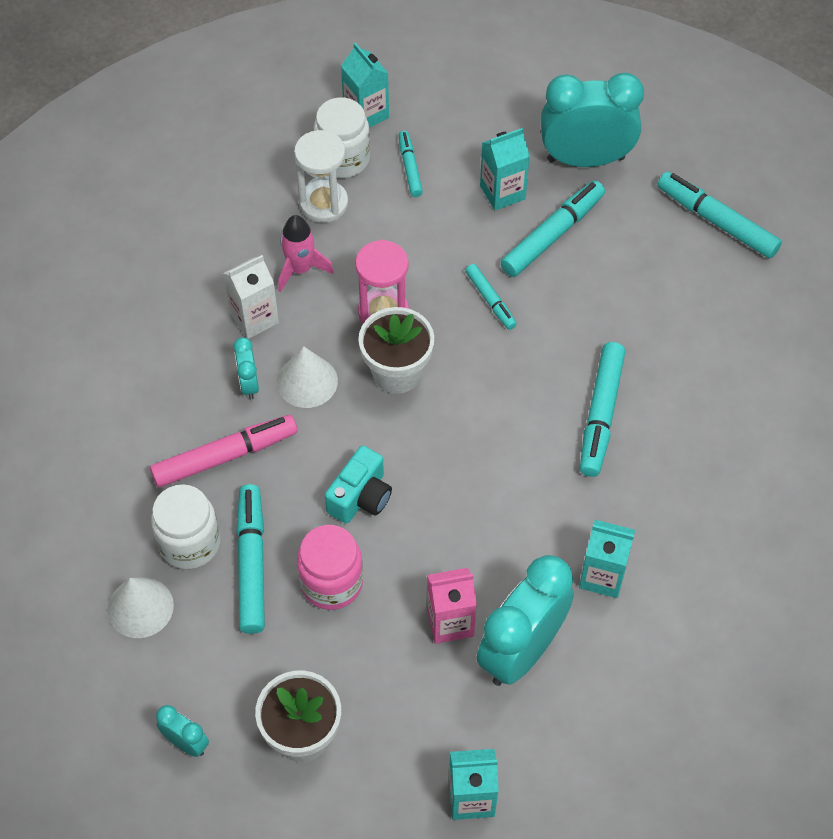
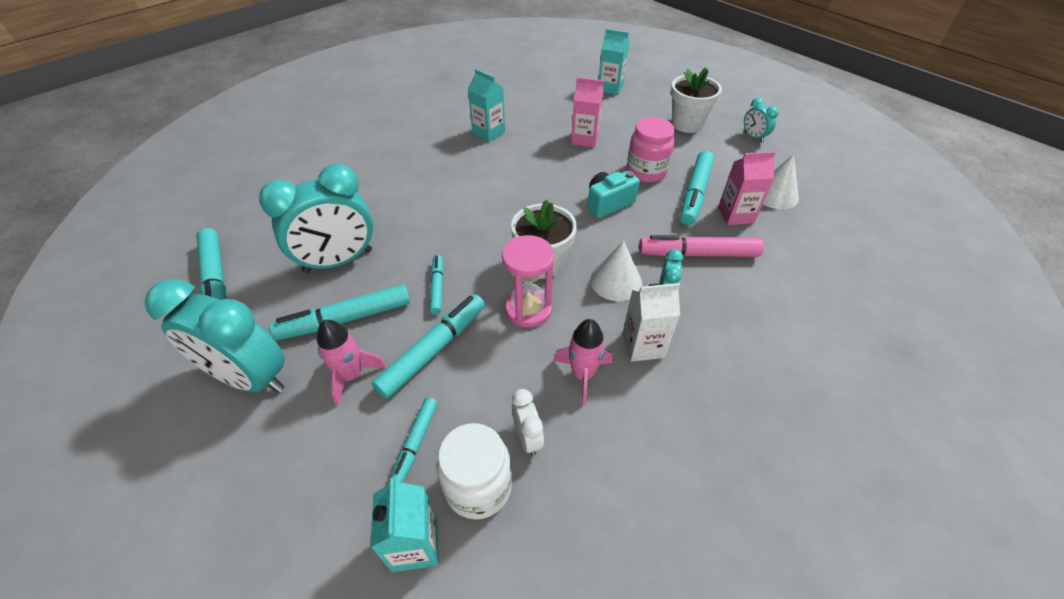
camera: 155 degrees left, 10 degrees down
(189, 543) = (735, 215): white jar -> pink carton
(323, 203) = (527, 437): white hourglass -> white clock
(502, 192) = (351, 375): turquoise carton -> pink rocket
(521, 651) = (553, 120): turquoise clock -> turquoise clock (338, 261)
(600, 414) = (423, 195): turquoise marker -> turquoise marker (433, 350)

